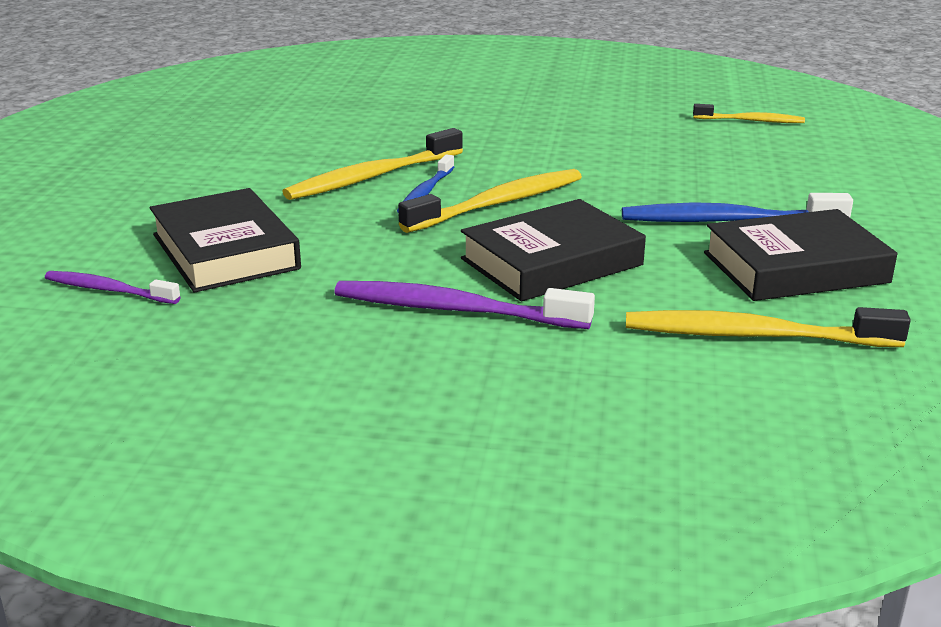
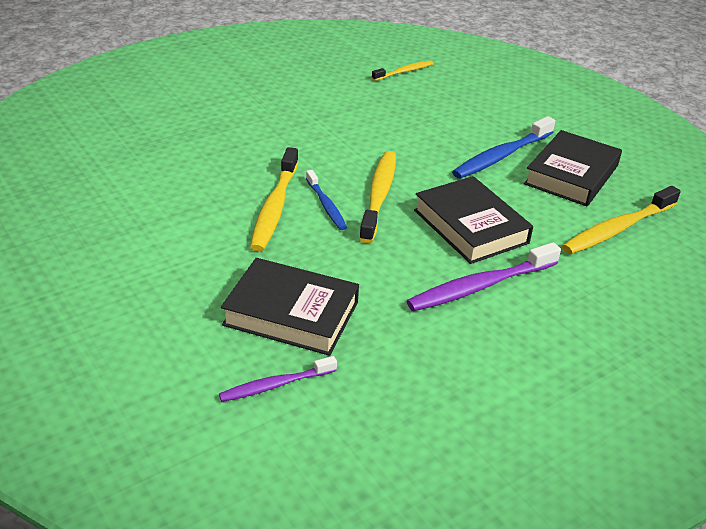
camera: 45 degrees left, 10 degrees up
(552, 262) = (470, 226): black book -> black book turned 45 degrees counterclockwise

